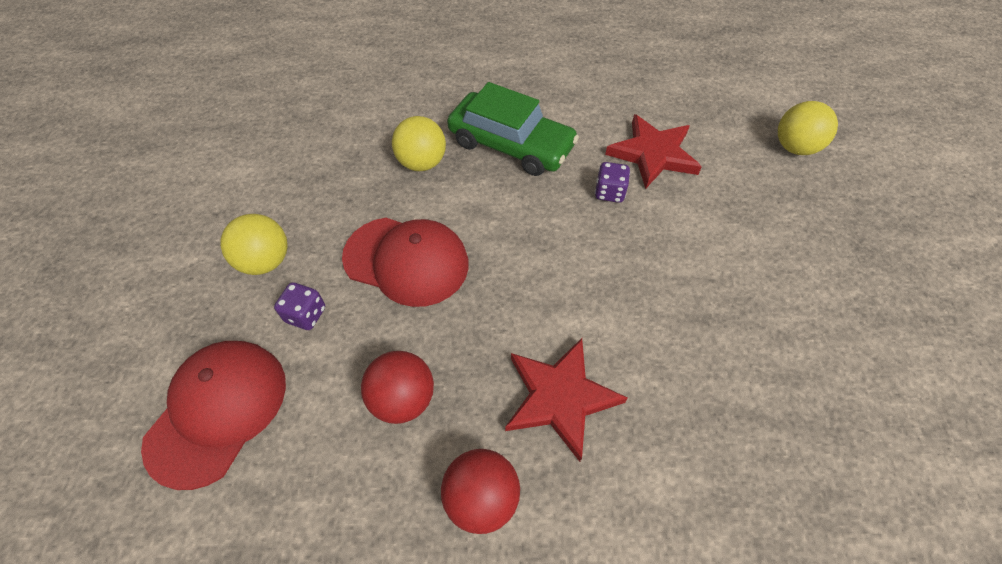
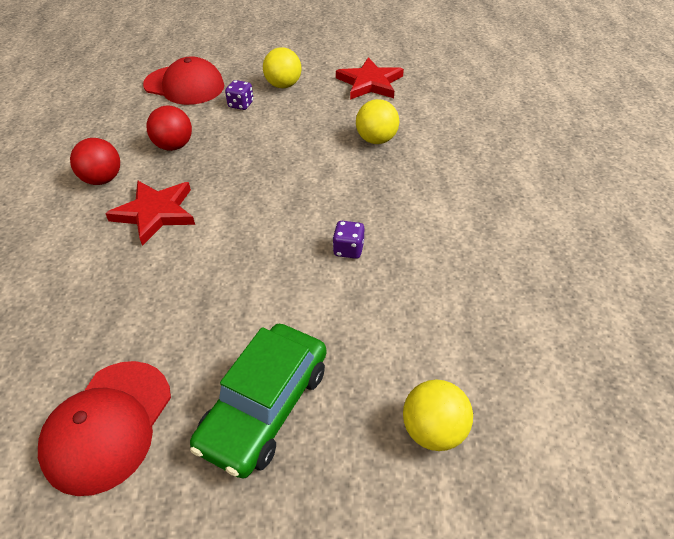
camera: 90 degrees right, 10 degrees down
(406, 261) = (279, 139): red cap -> red cap (108, 425)
(511, 145) = (404, 187): green car -> green car (264, 407)
(653, 154) = (404, 286): red star -> red star (370, 83)

